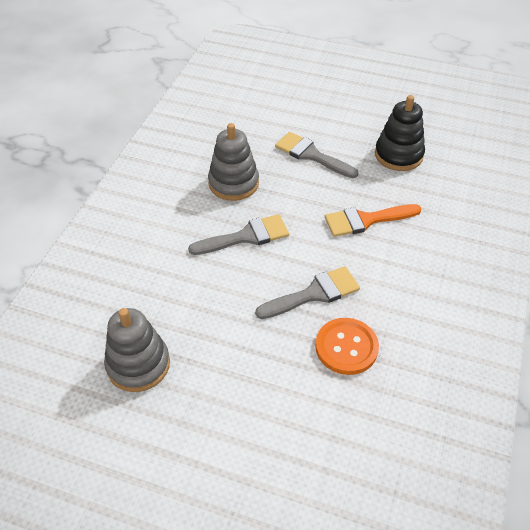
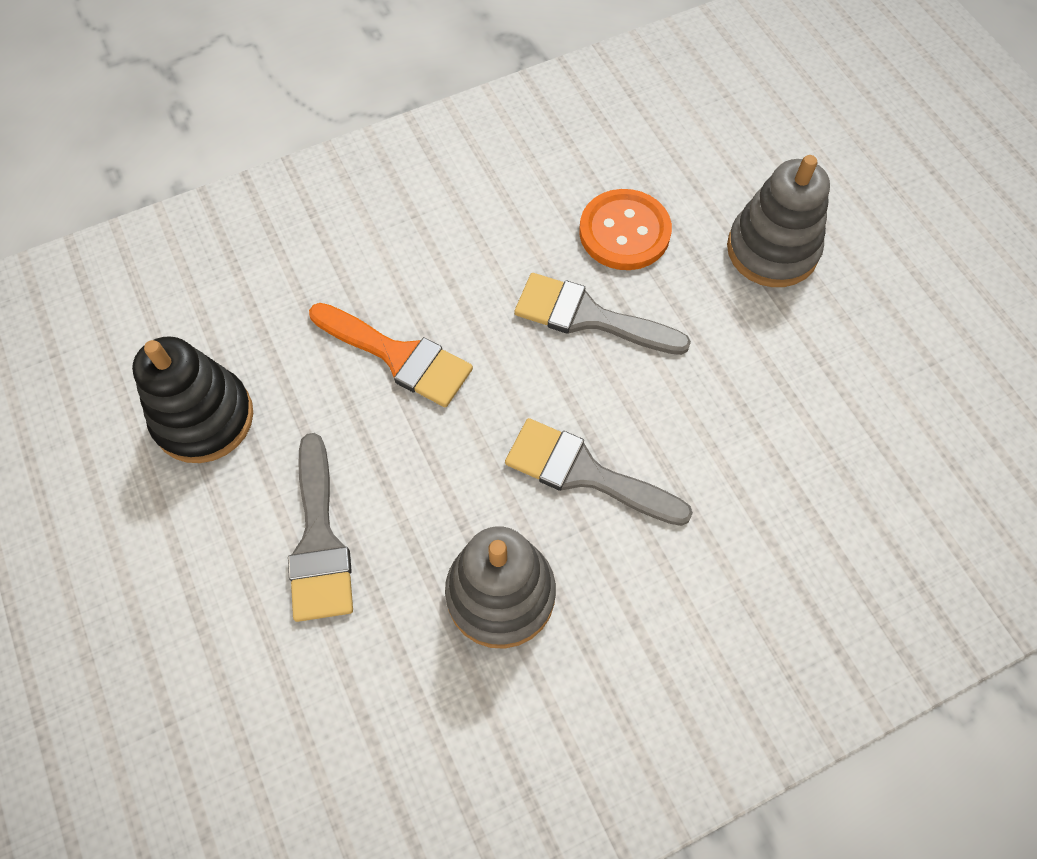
camera: 135 degrees left, 15 degrees up
(138, 364) = (889, 404): grey stacking toy -> grey stacking toy (772, 250)

